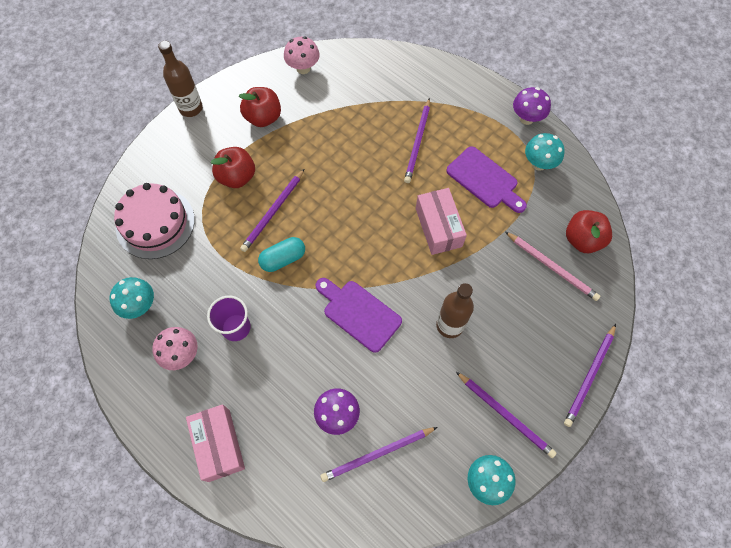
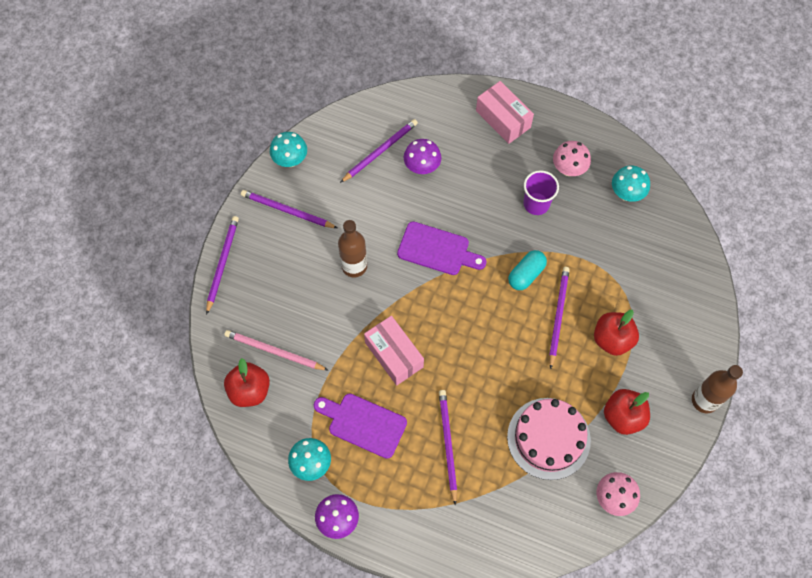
camera: 160 degrees right, 0 degrees up
(155, 223) = (660, 267): pink cake -> pink cake (548, 438)

